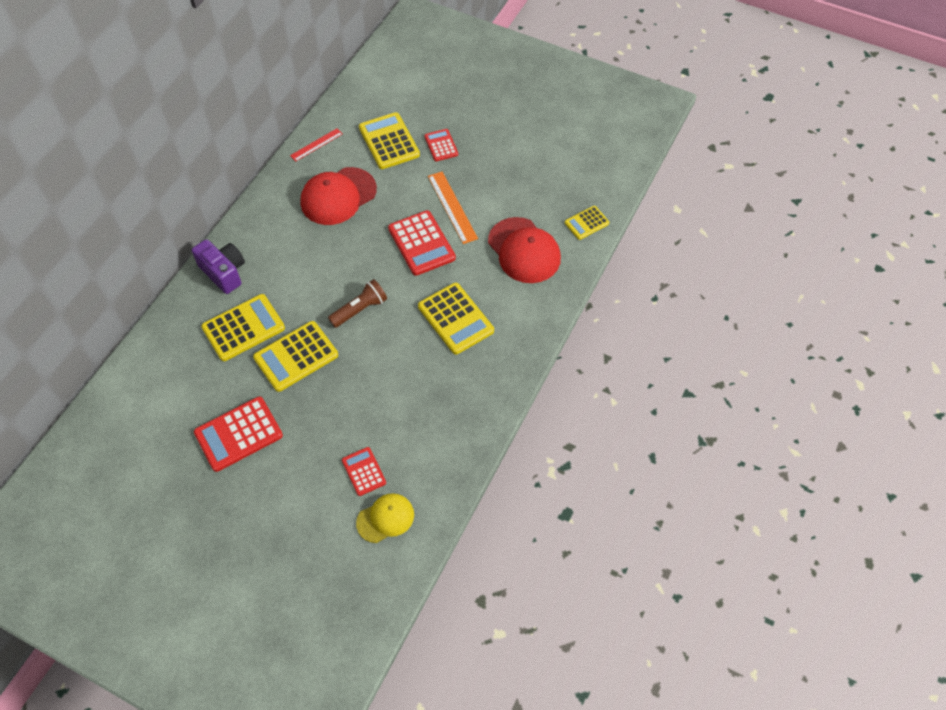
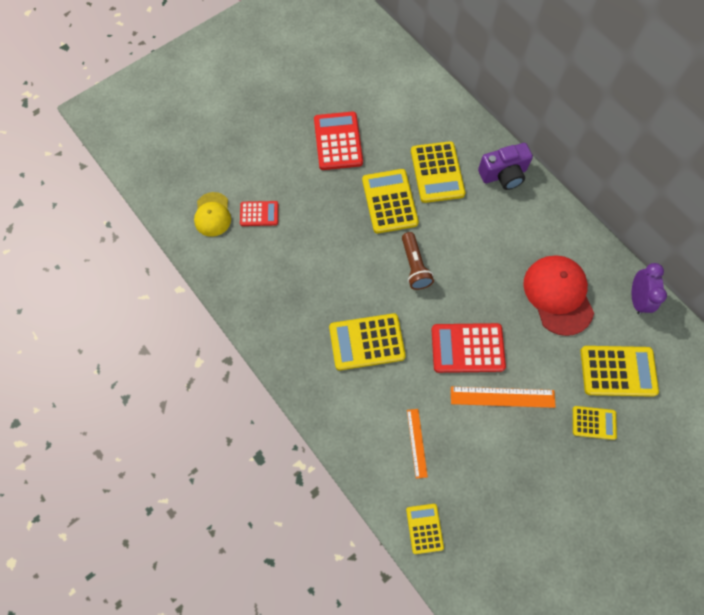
camera: 115 degrees right, 10 degrees up
(316, 144) = (637, 299): red ruler -> purple clock
(441, 145) = (594, 423): red calculator -> yellow calculator
(524, 250) = (417, 443): red cap -> orange ruler

